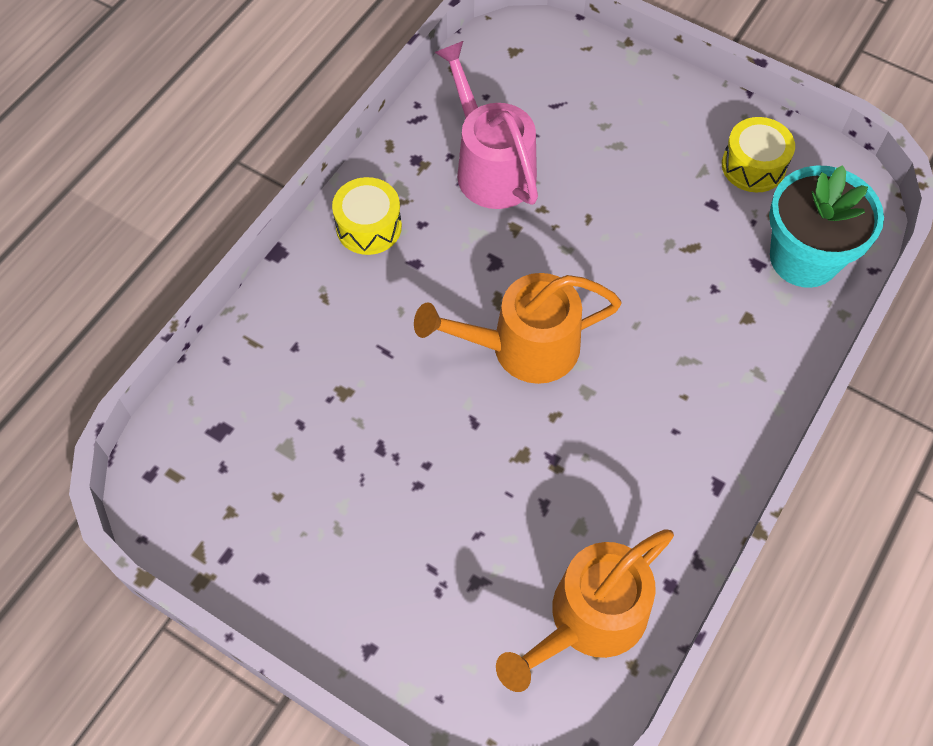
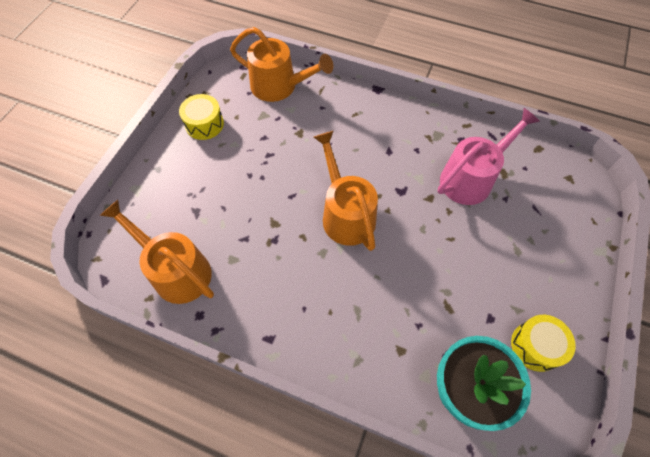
camera: 80 degrees right, 0 degrees up
(223, 411) = (279, 86): none -> orange watering can
(369, 227) = (406, 125): yellow drum -> yellow drum (204, 124)

